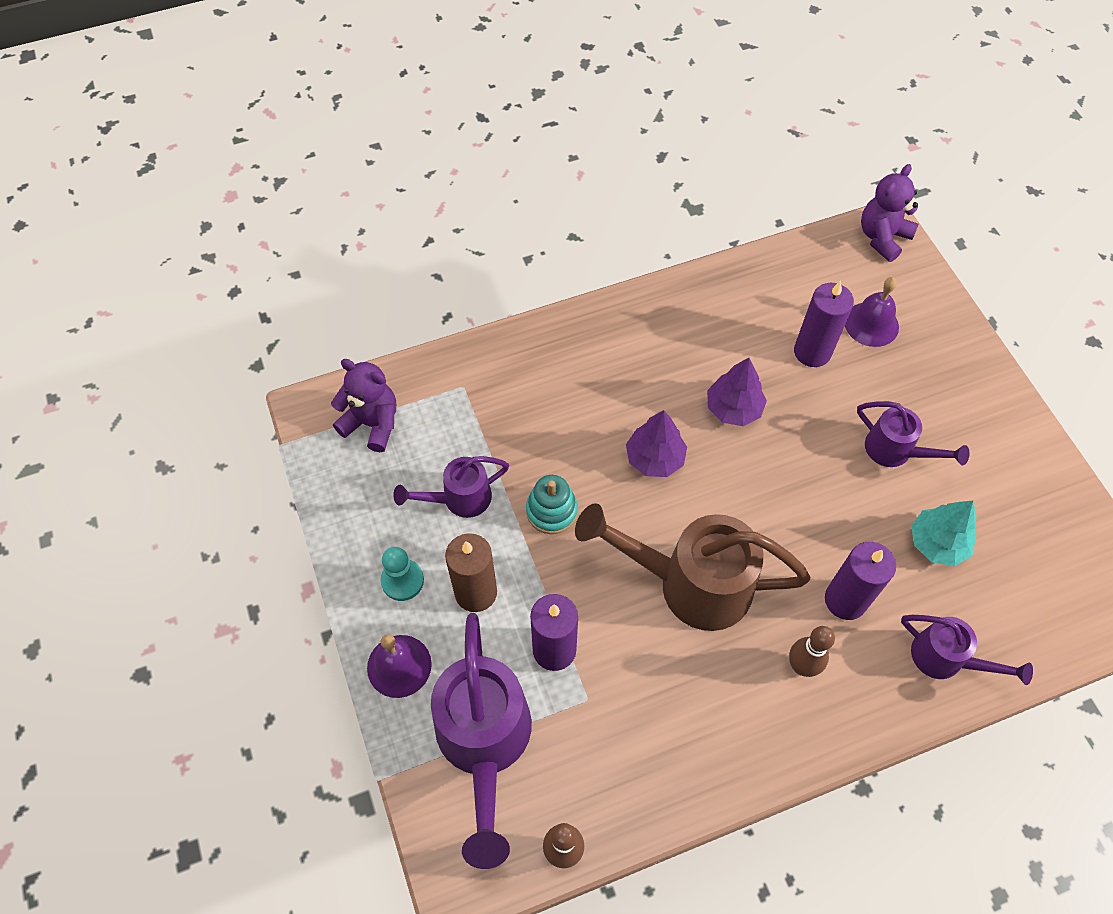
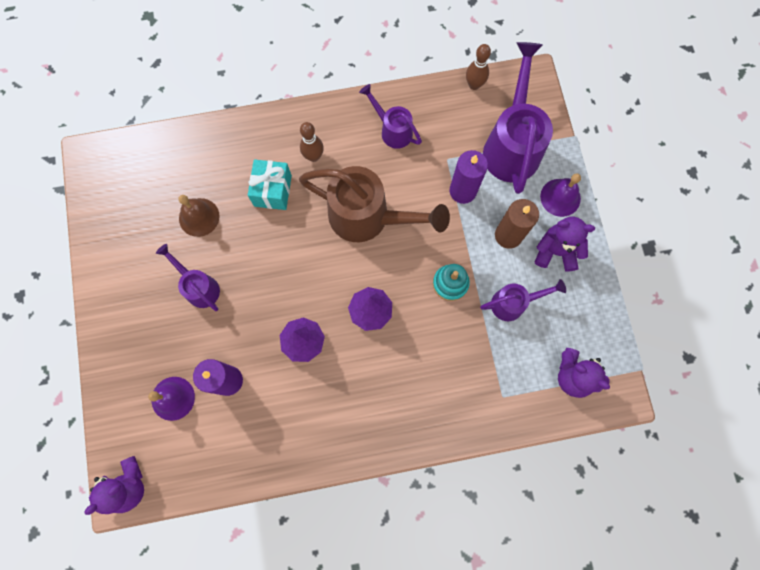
camera: 170 degrees left, 15 degrees up
(402, 580) = (556, 251): turquoise pawn -> purple teddy bear
(845, 600) = (272, 191): purple candle -> turquoise gift
(937, 543) = (199, 217): turquoise tree -> brown bell
(945, 659) = (225, 146): purple watering can -> purple watering can (392, 130)

